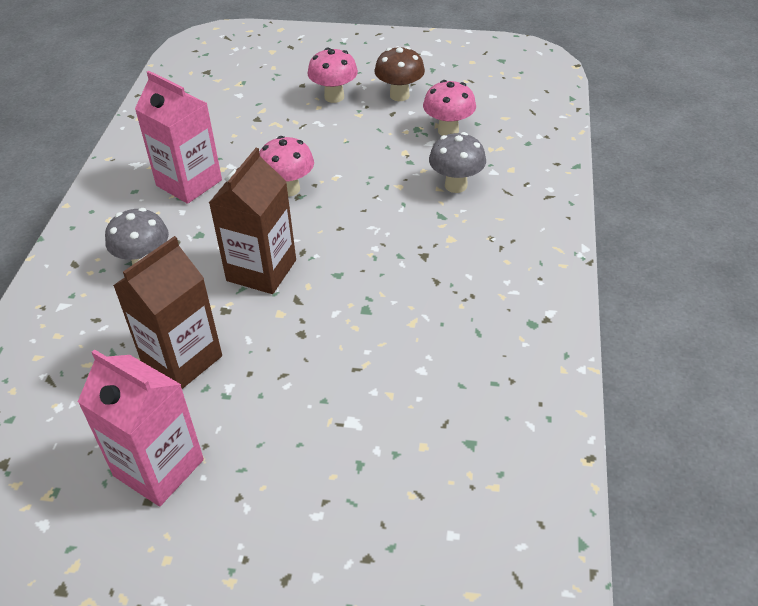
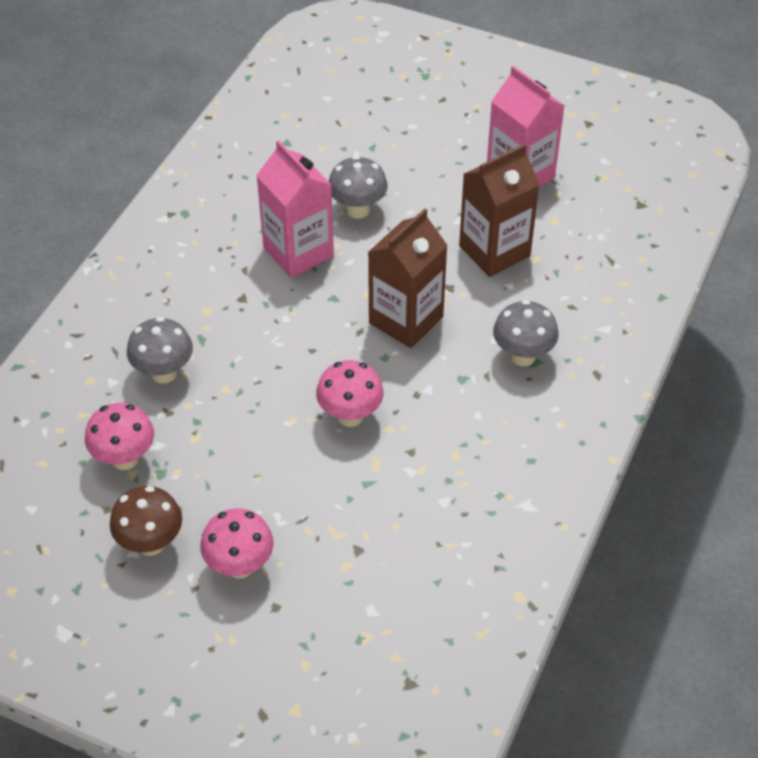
camera: 165 degrees left, 5 degrees up
(189, 183) = (464, 455): pink carton -> pink carton (298, 252)
(347, 372) = (358, 210): none -> grey mushroom

